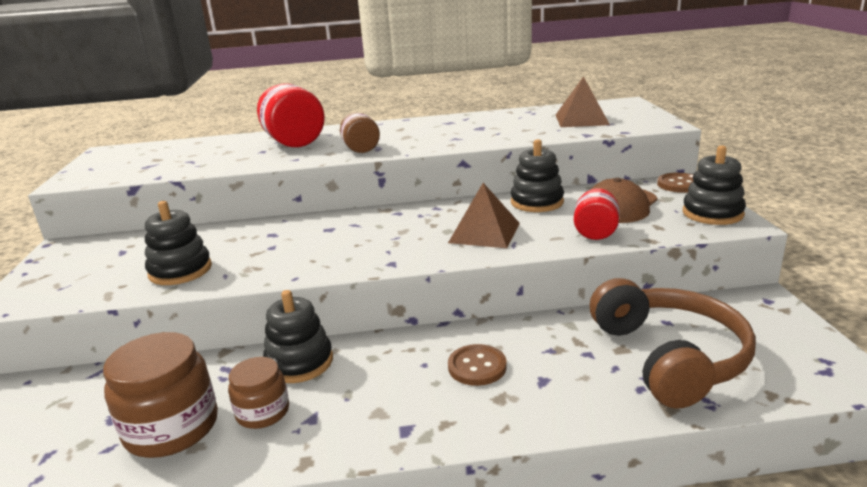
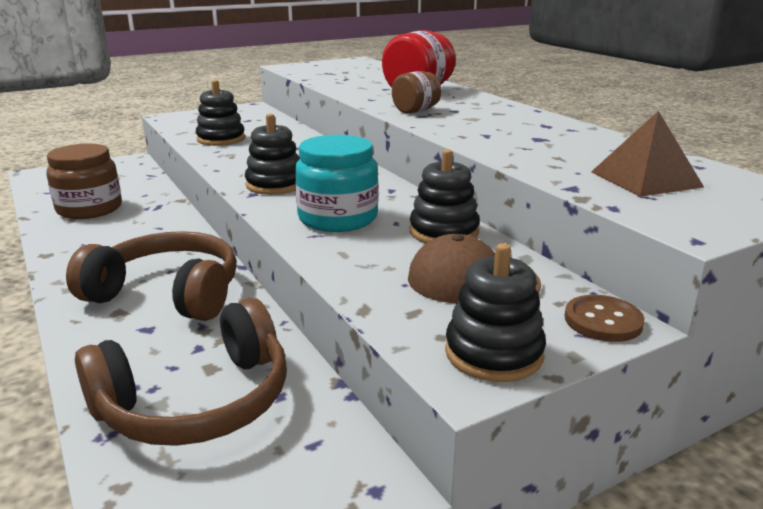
camera: 65 degrees right, 0 degrees up
(263, 412) = (104, 229): brown jar -> none
(299, 362) = (168, 225): black stacking toy -> black stacking toy (275, 185)
(477, 367) = (167, 294): brown button -> brown headphones
(484, 232) = (338, 218): brown pyramid -> turquoise jar
(595, 232) = (369, 273): red jar -> none

